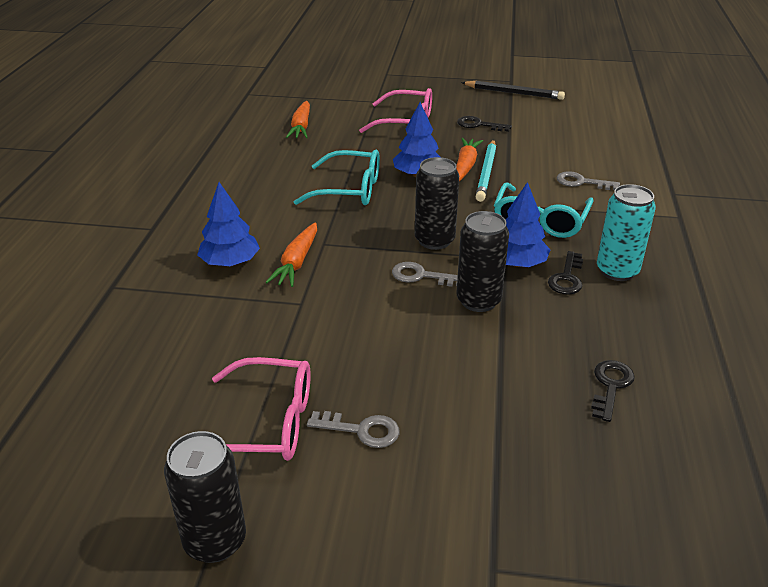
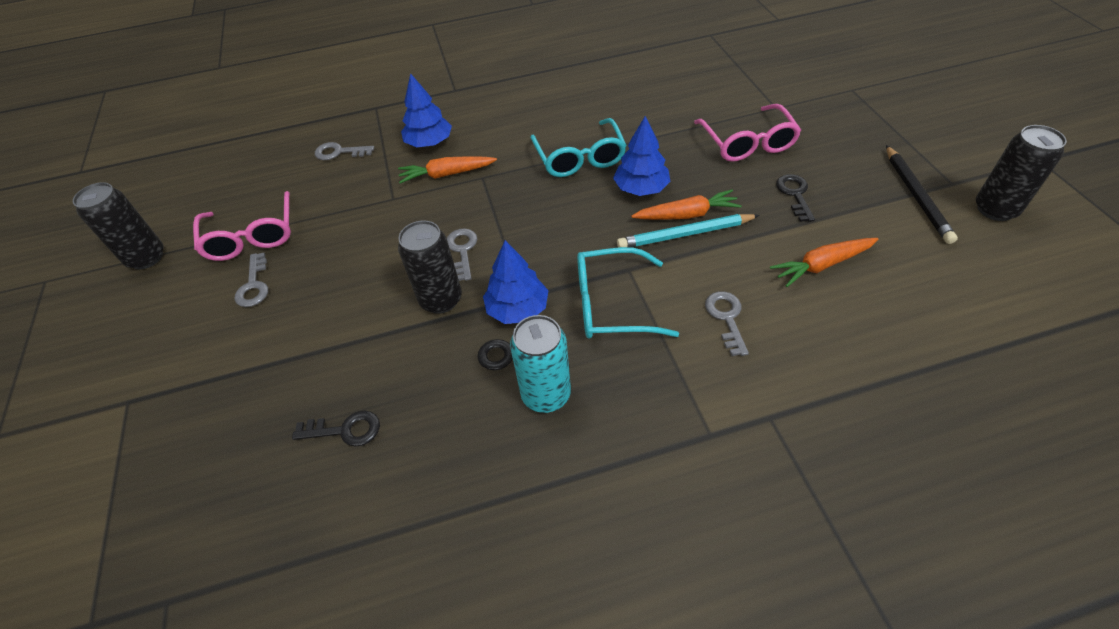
camera: 70 degrees right, 15 degrees up
(171, 328) = (339, 152): none -> grey key
(301, 127) = (674, 87): orange carrot -> orange carrot (822, 265)
(434, 240) = (525, 240): black can -> black can (995, 209)

